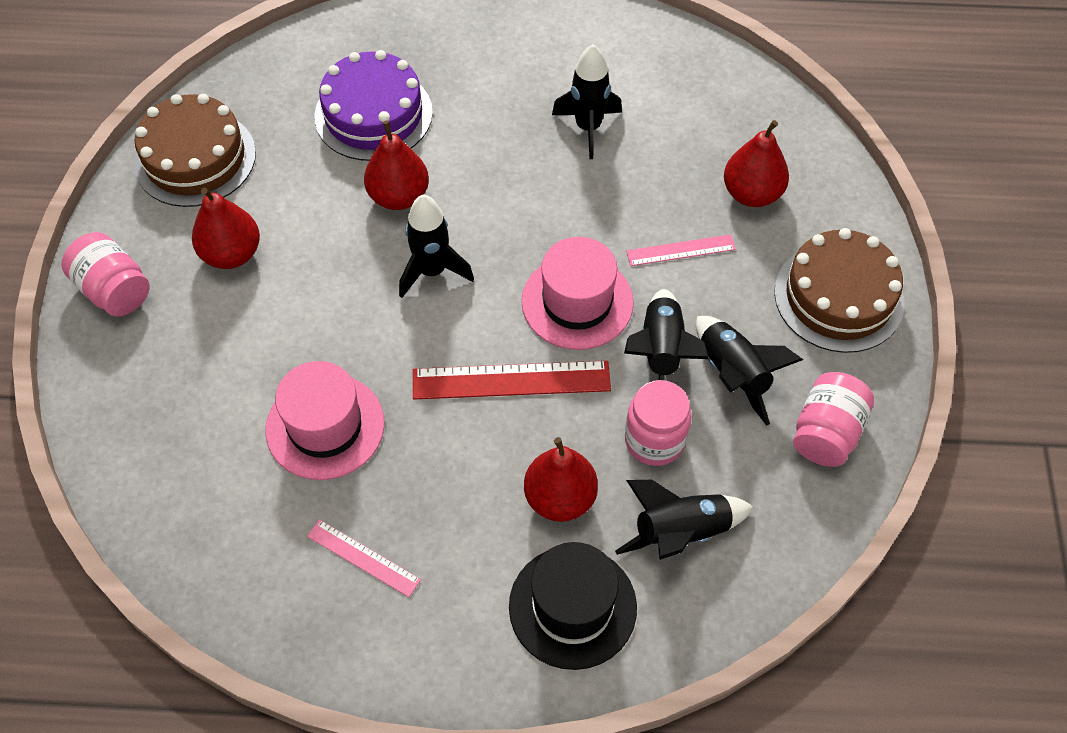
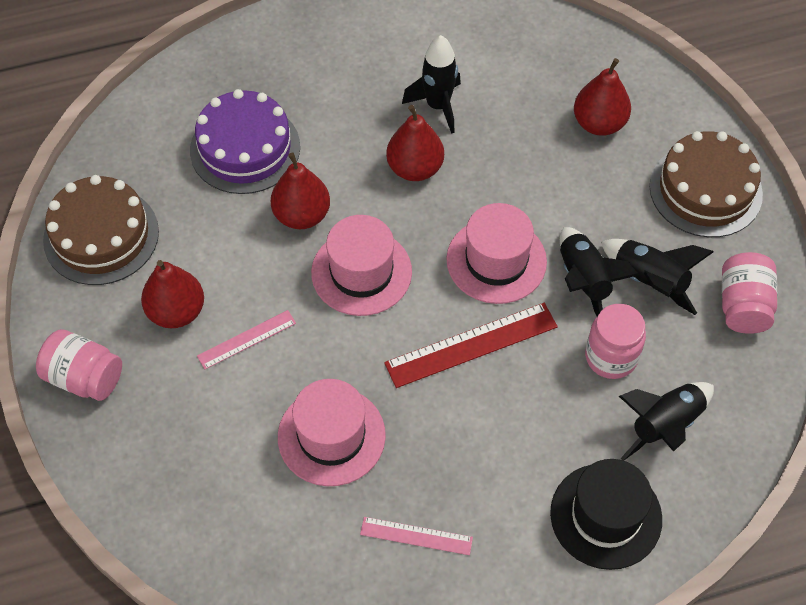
camera: 20 degrees left, 0 degrees up
(432, 271) = (361, 272): black rocket -> pink hat
(560, 498) = (556, 430): red pear -> red pear (415, 168)
(681, 250) = (562, 190): pink ruler -> pink ruler (247, 339)

